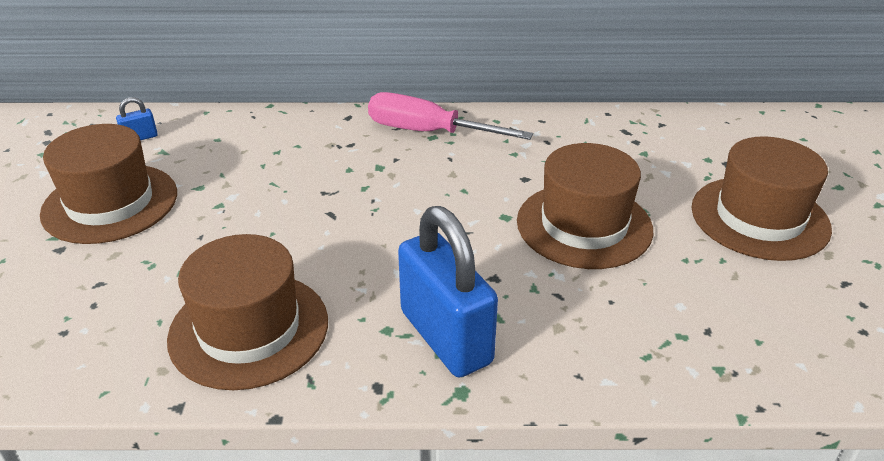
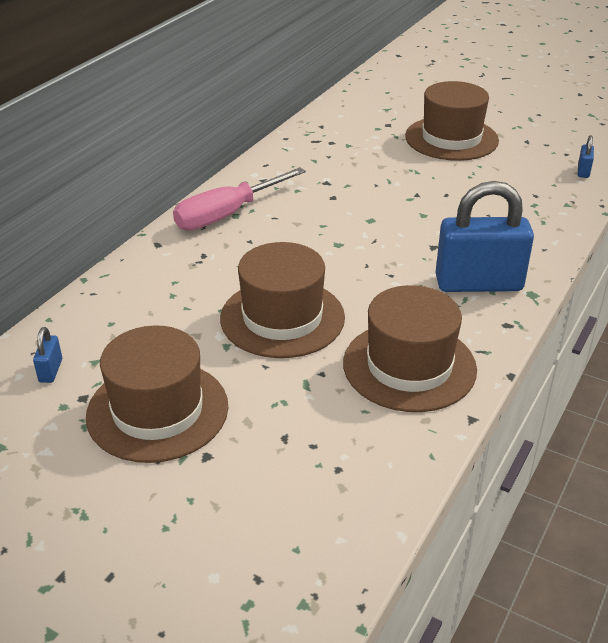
camera: 60 degrees left, 0 degrees up
(584, 225) = (407, 195): brown hat -> brown hat (282, 318)
(834, 362) = (583, 171): none -> blue padlock

